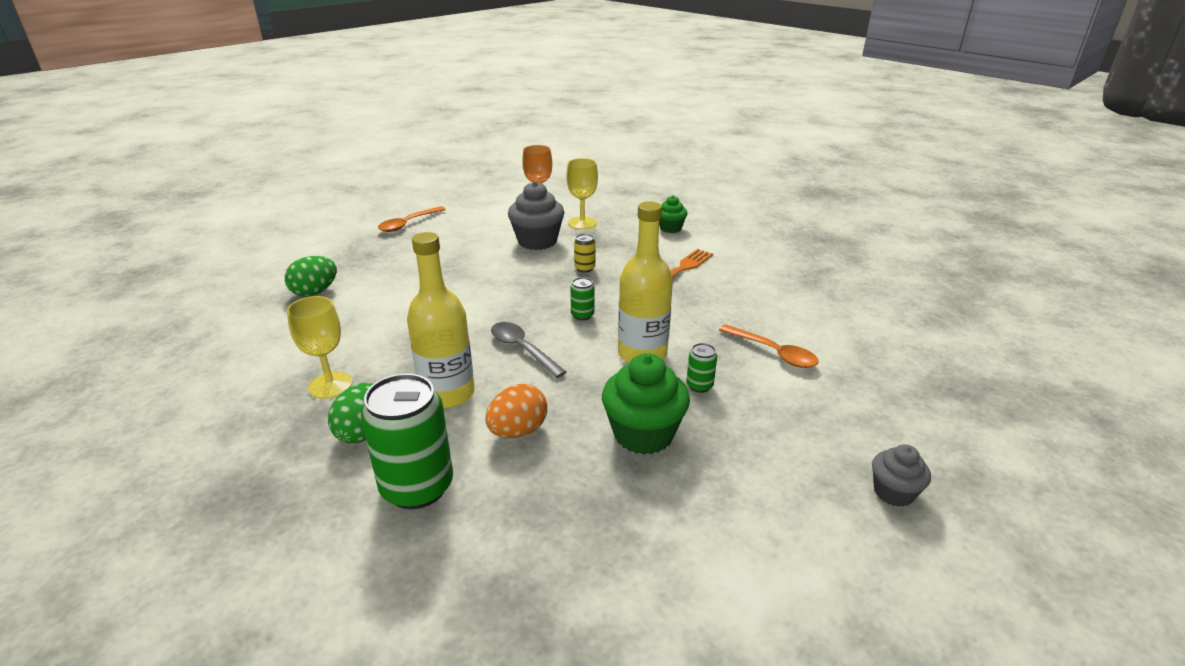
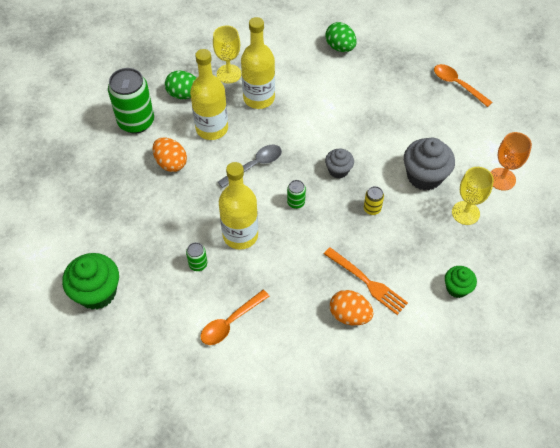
camera: 95 degrees right, 25 degrees up
(393, 353) = (259, 98): none -> yellow bottle
(643, 434) = (156, 225): green cupcake -> green cupcake (97, 292)
(725, 278) = (349, 315): none -> orange egg
(893, 492) = (79, 347): grey cupcake -> grey cupcake (338, 170)

